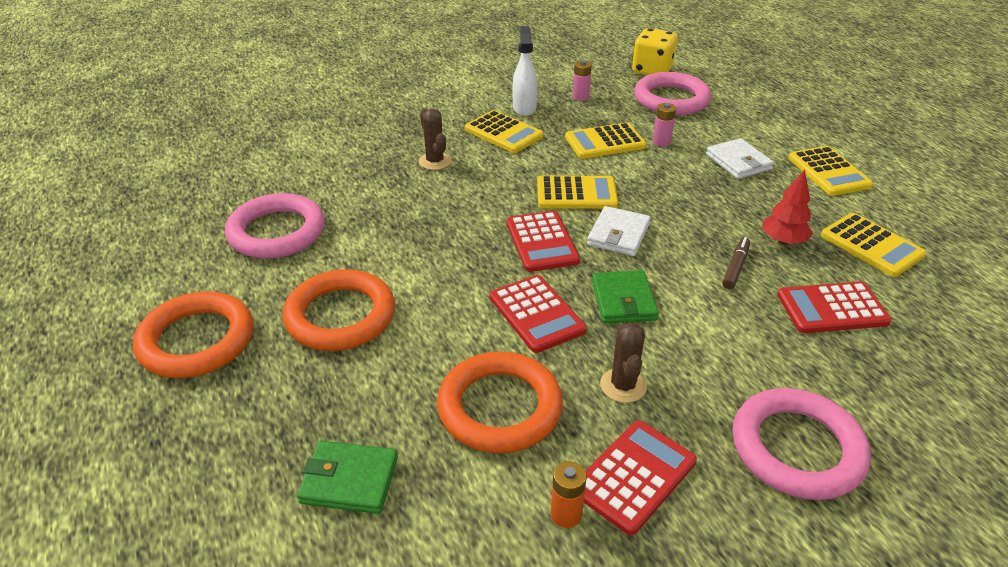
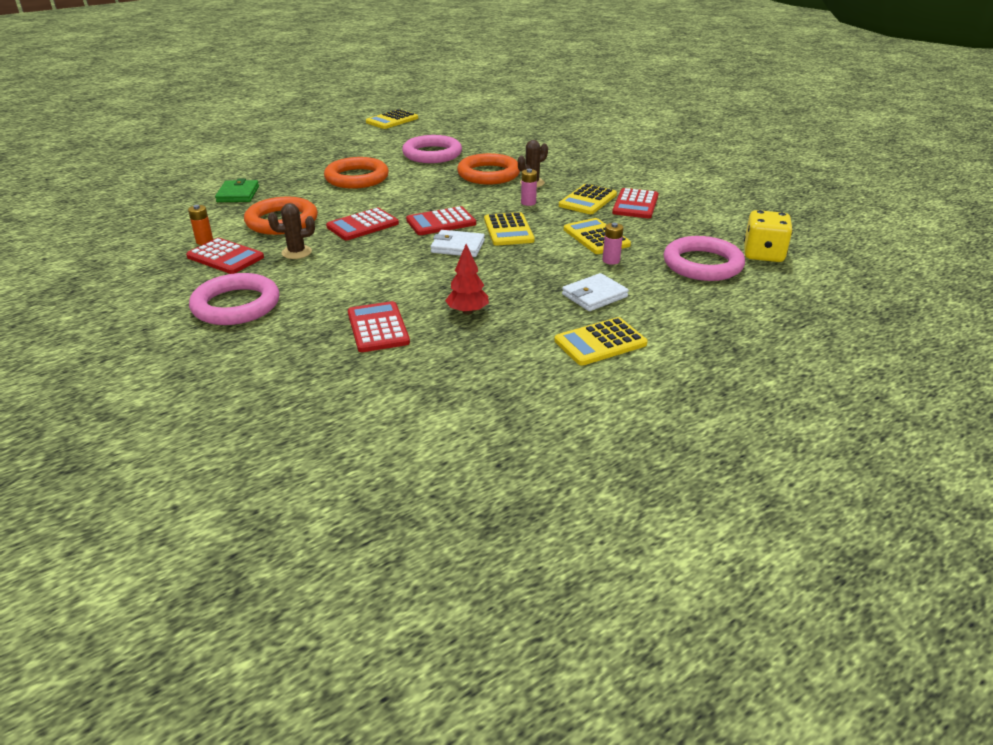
camera: 80 degrees right, 5 degrees down
(197, 340) = (336, 153): orange ring -> orange ring (488, 174)
(524, 108) = (635, 204): white spray bottle -> red calculator
(580, 97) = (673, 224): pink battery -> pink battery (528, 203)
(623, 300) = (379, 250): green wallet -> none
(735, 267) = (425, 290): brown marker -> none
(871, 245) = (472, 354): yellow calculator -> yellow calculator (392, 120)

